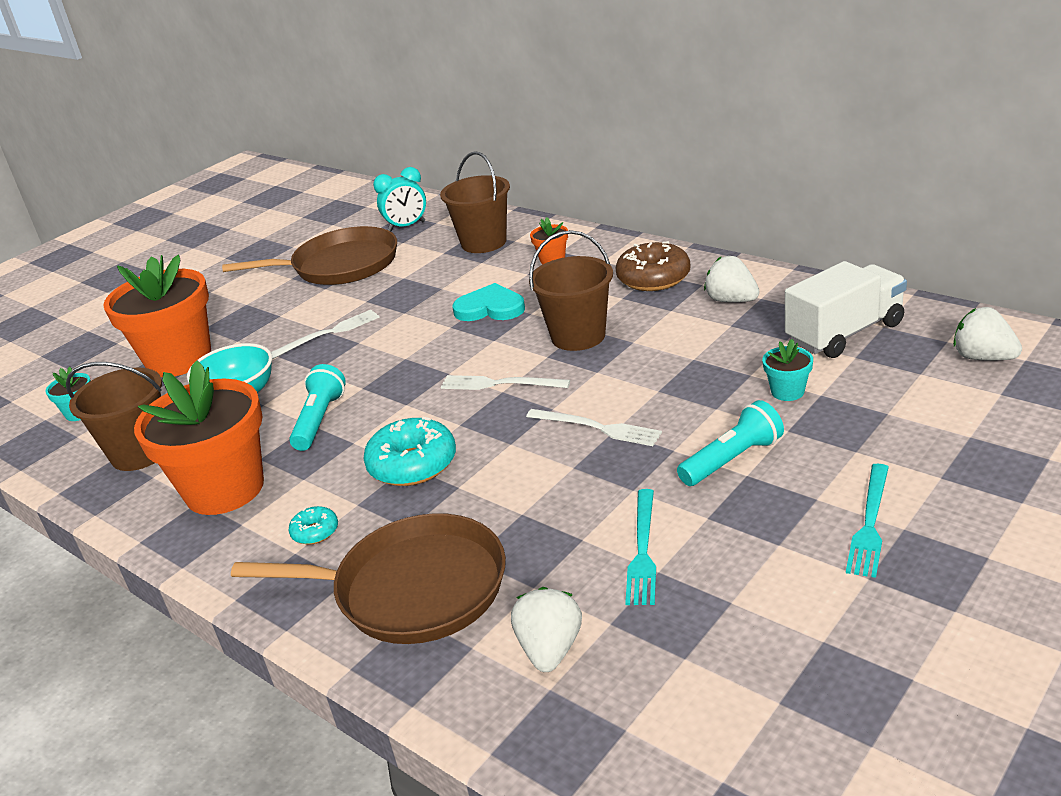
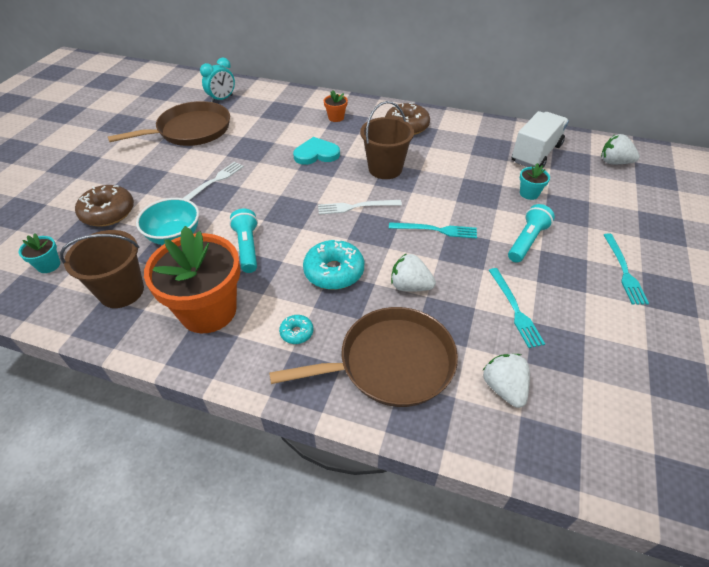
camera: 25 degrees left, 15 degrees up
(179, 359) = (108, 213): orange flower pot -> brown donut
(484, 242) = (283, 108): brown bucket -> none
(597, 428) = (436, 230): white fork -> turquoise fork
(731, 300) = (461, 138): white strawberry -> white strawberry (410, 286)

